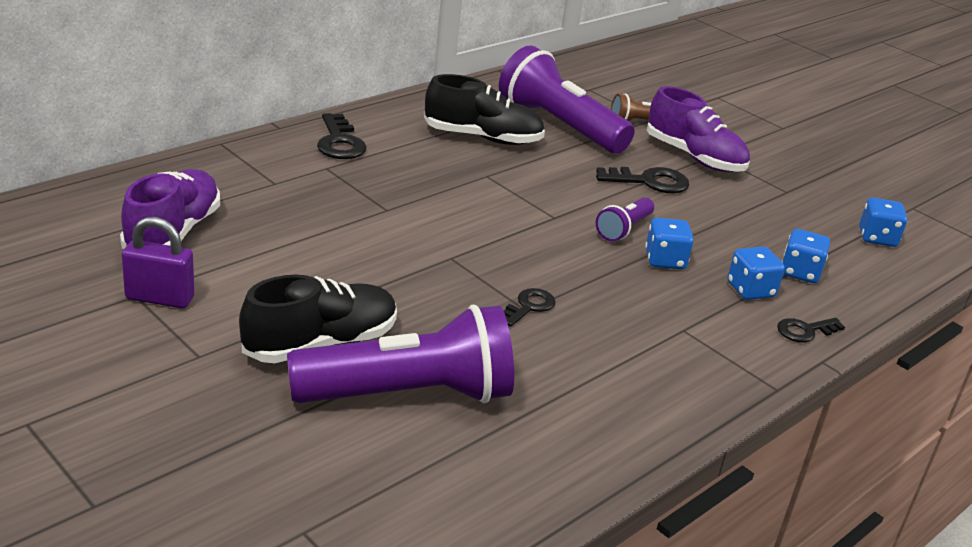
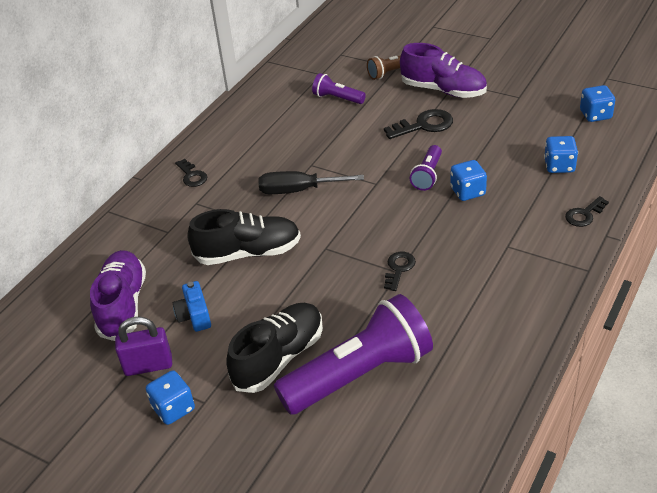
camera: 10 degrees left, 10 degrees up
(248, 270) = (194, 316): none -> blue camera
(339, 142) = (192, 176): black key -> black key, size x0.65
(455, 194) = (298, 190): none -> black screwdriver
(483, 138) = (290, 131): black shoe -> black shoe (248, 253)
(559, 126) = (337, 98): purple flashlight -> purple flashlight, size x0.47
(750, 290) = (534, 194): blue dice -> blue dice (173, 408)

